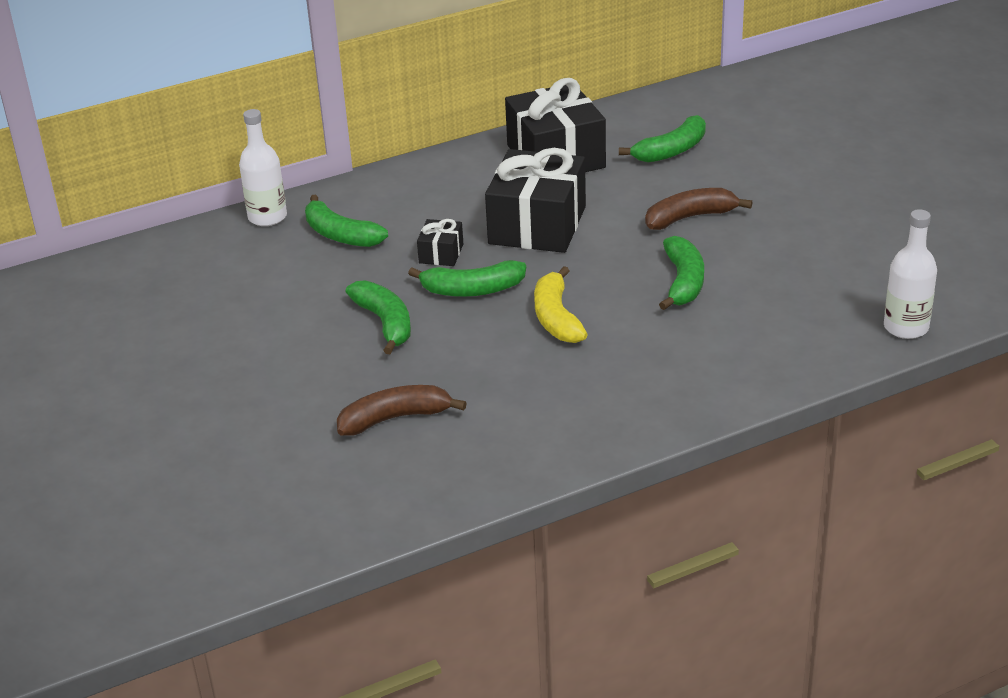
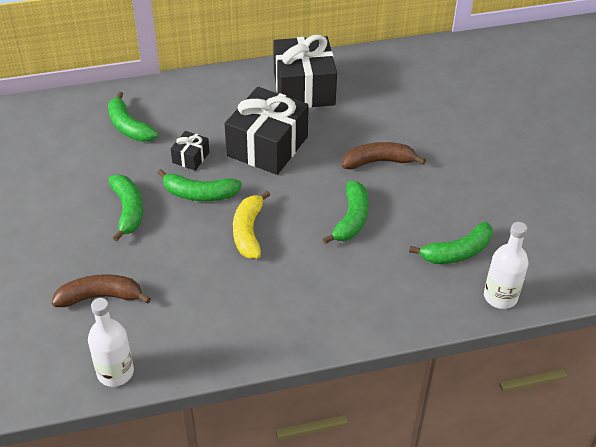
camera: 10 degrees right, 10 degrees up
(267, 217) = (86, 101): white bottle -> white bottle (115, 372)
(671, 150) = (387, 99): green banana -> green banana (457, 252)

